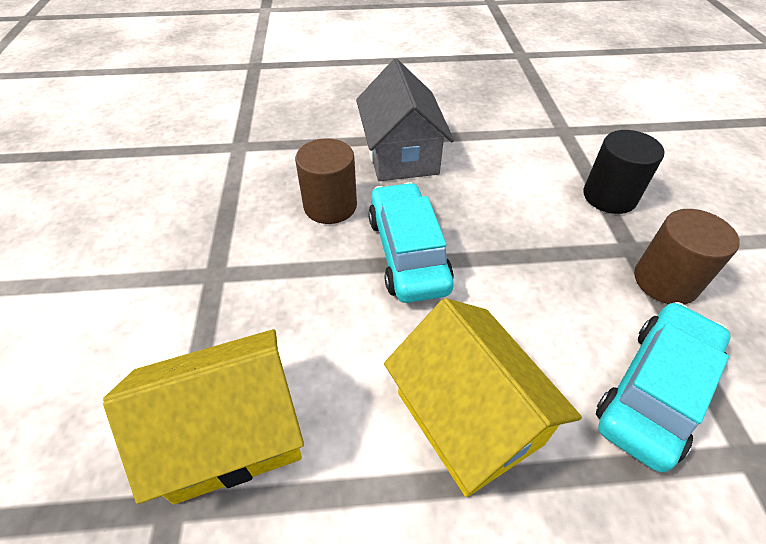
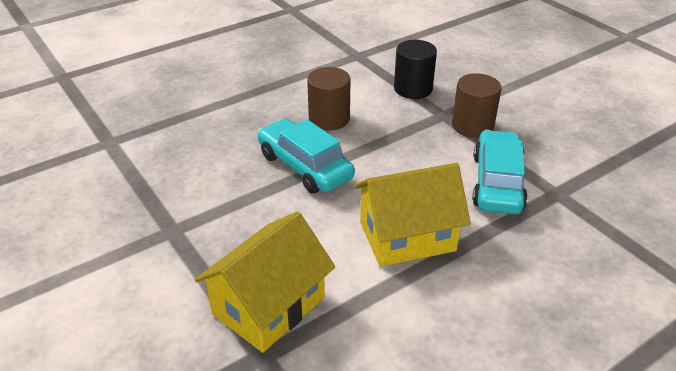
camera: 30 degrees left, 10 degrees down
(330, 206) = (224, 158): brown cylinder -> brown cylinder (329, 119)
(401, 155) = (251, 107): grey house -> none
(468, 418) = (407, 236): yellow house -> yellow house turned 45 degrees counterclockwise

